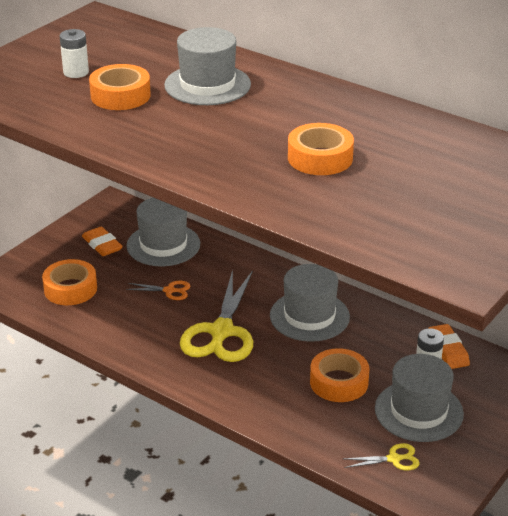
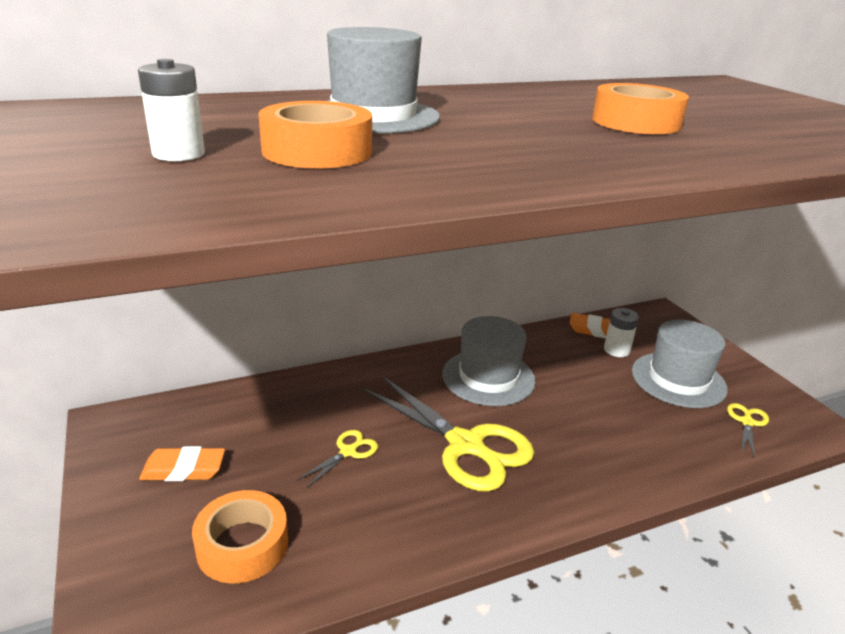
camera: 60 degrees left, 5 degrees down
(163, 245) = (253, 418): grey hat -> none
(169, 290) = (348, 451): orange scissors -> yellow scissors
(339, 382) = (609, 404): orange tape -> none

